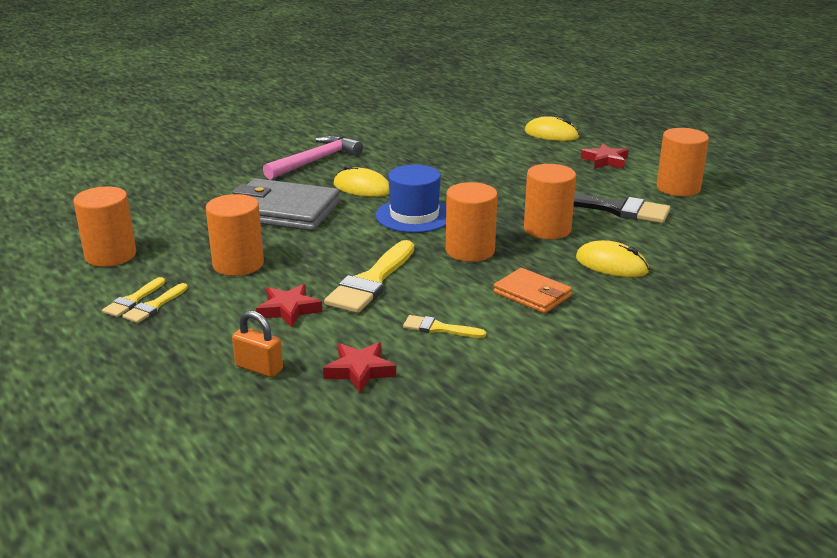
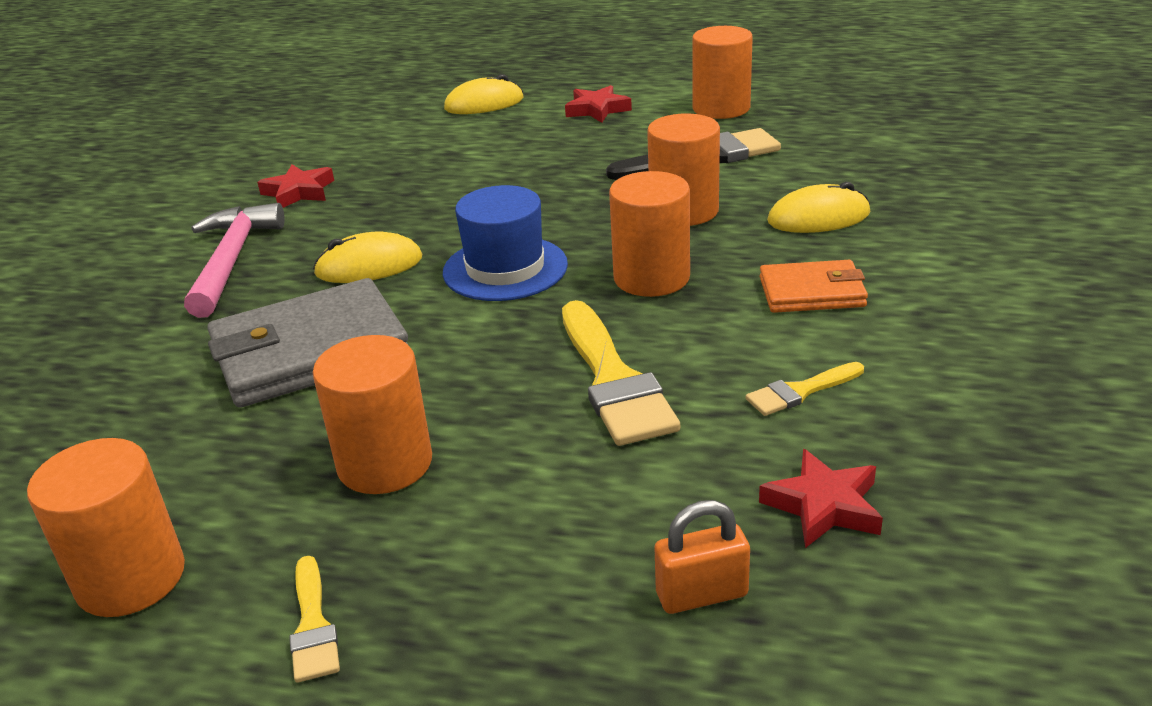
camera: 40 degrees left, 5 degrees up
(154, 306) = (368, 611): yellow brush -> none
(289, 309) = (581, 483): red star -> red star (299, 192)

